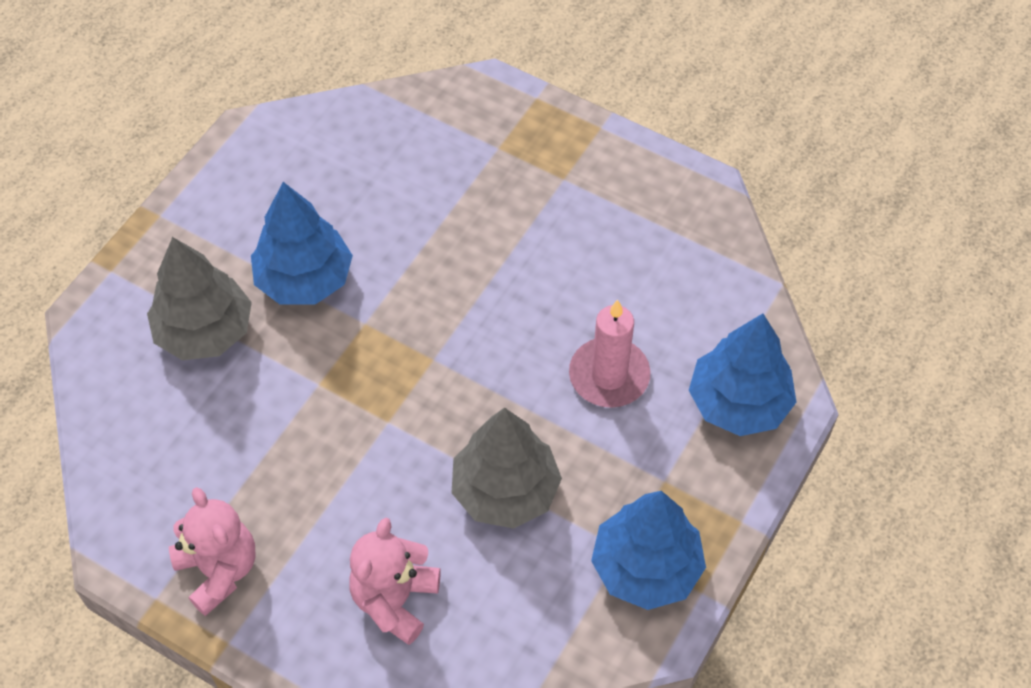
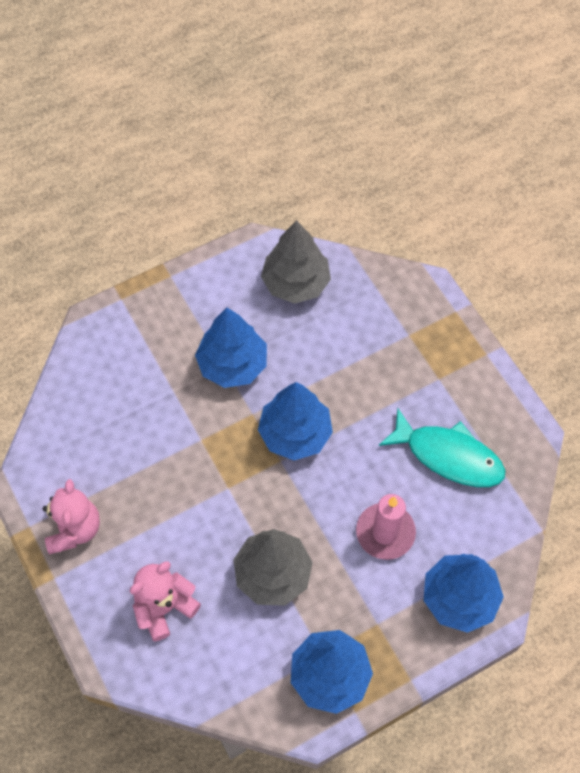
camera: 30 degrees right, 5 degrees up
(205, 331) = (153, 368): grey tree -> grey tree (296, 283)
(431, 320) = (295, 433): none -> blue tree
(628, 256) = (448, 456): none -> turquoise fish

